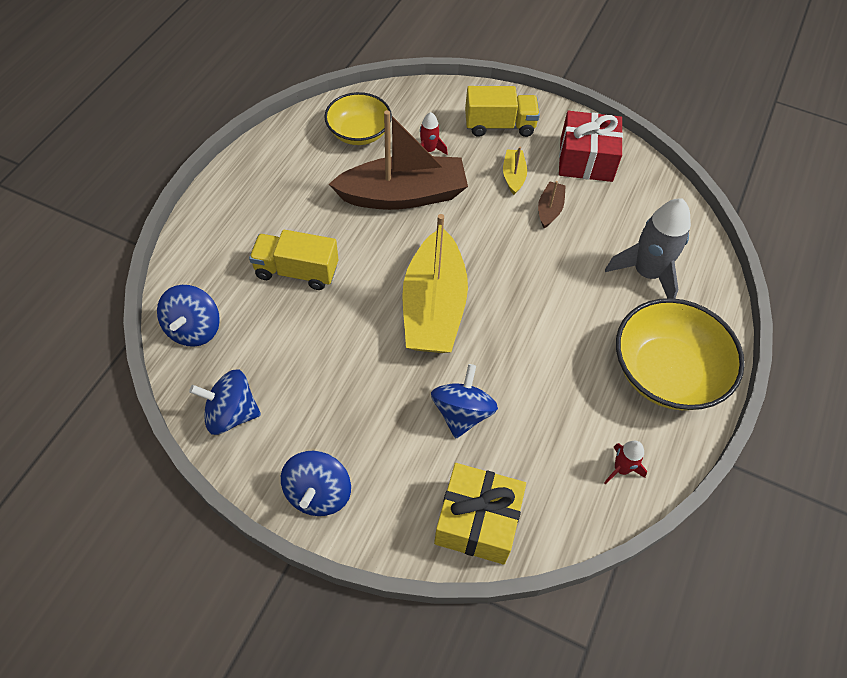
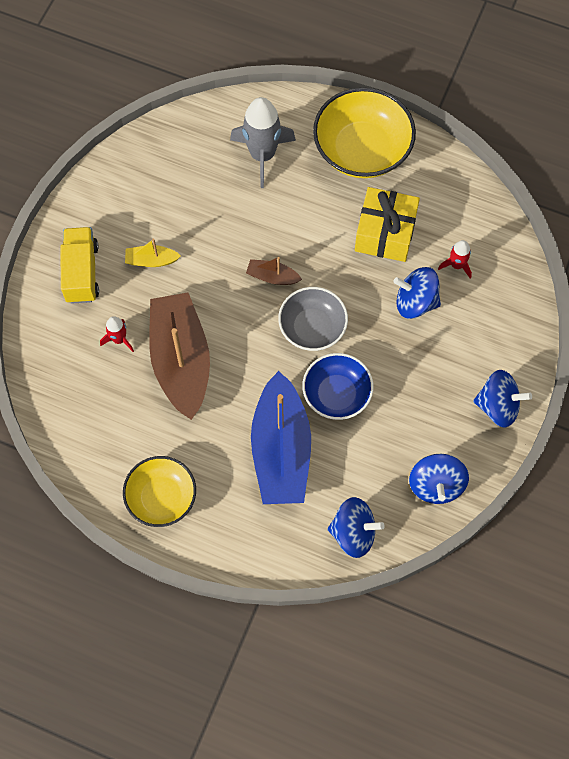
camera: 90 degrees left, 10 degrees up
(297, 271) = (281, 450): yellow truck -> blue boat
(353, 324) = (337, 394): none -> blue bowl
(359, 133) = (95, 409): yellow bowl -> yellow bowl (161, 497)
(433, 307) = (312, 327): yellow boat -> grey bowl
(477, 521) = (505, 289): yellow gift -> yellow gift (385, 233)
(549, 209) = (193, 230): brown boat -> brown boat (272, 277)
(586, 159) = (127, 195): red gift -> none
(621, 469) = (451, 189): red rocket -> red rocket (456, 265)

